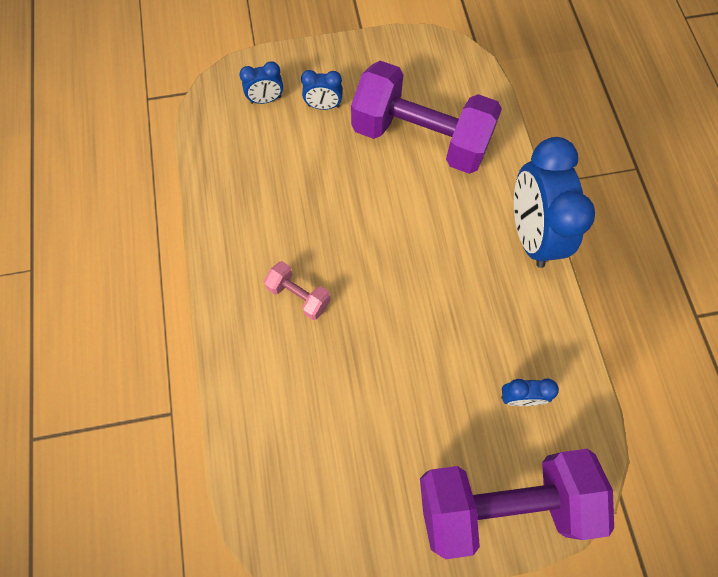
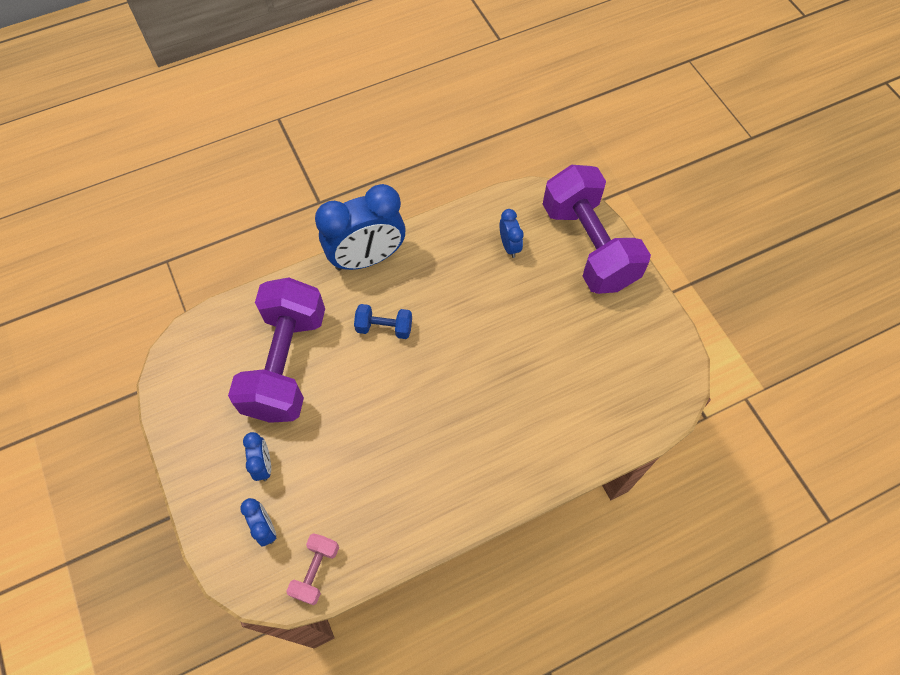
camera: 105 degrees left, 5 degrees down
(299, 296) = (476, 429): pink dumbbell -> pink dumbbell (316, 571)
(439, 233) = (384, 328): none -> blue dumbbell

